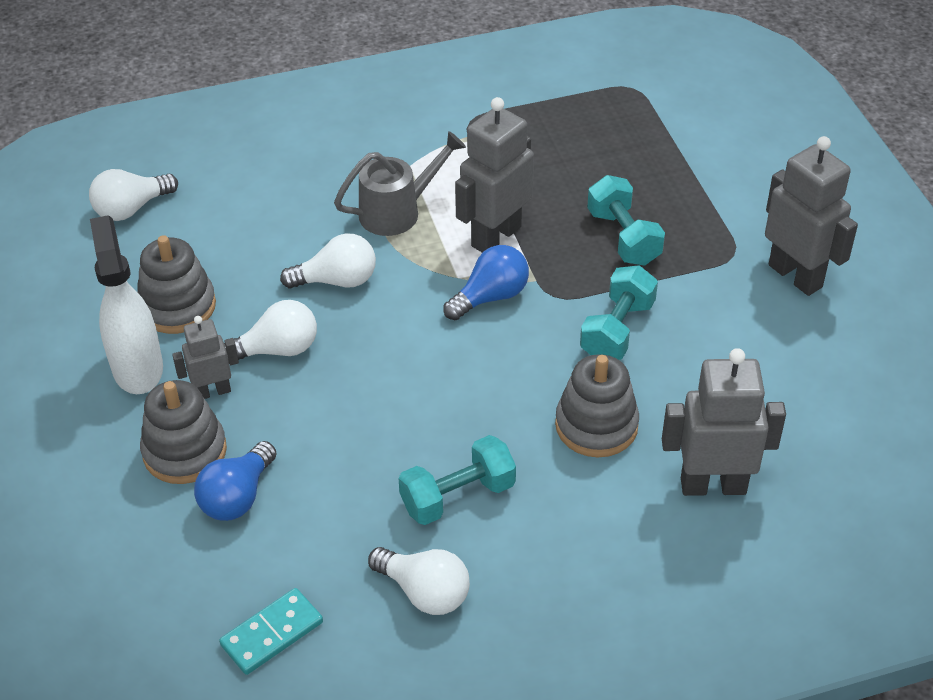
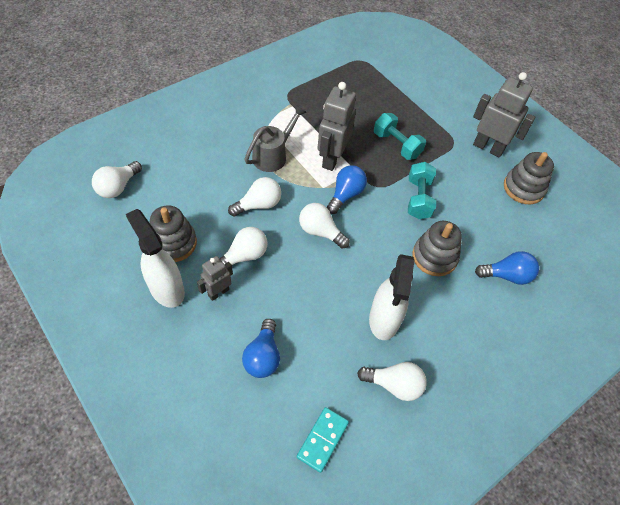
camera: 25 degrees left, 10 degrees up
(185, 451) = (219, 336): grey stacking toy -> grey stacking toy (523, 188)
(418, 343) = (320, 232): none -> white light bulb
(458, 496) = (384, 320): turquoise dumbbell -> white spray bottle
(713, 485) = (507, 275): grey robot -> blue light bulb

